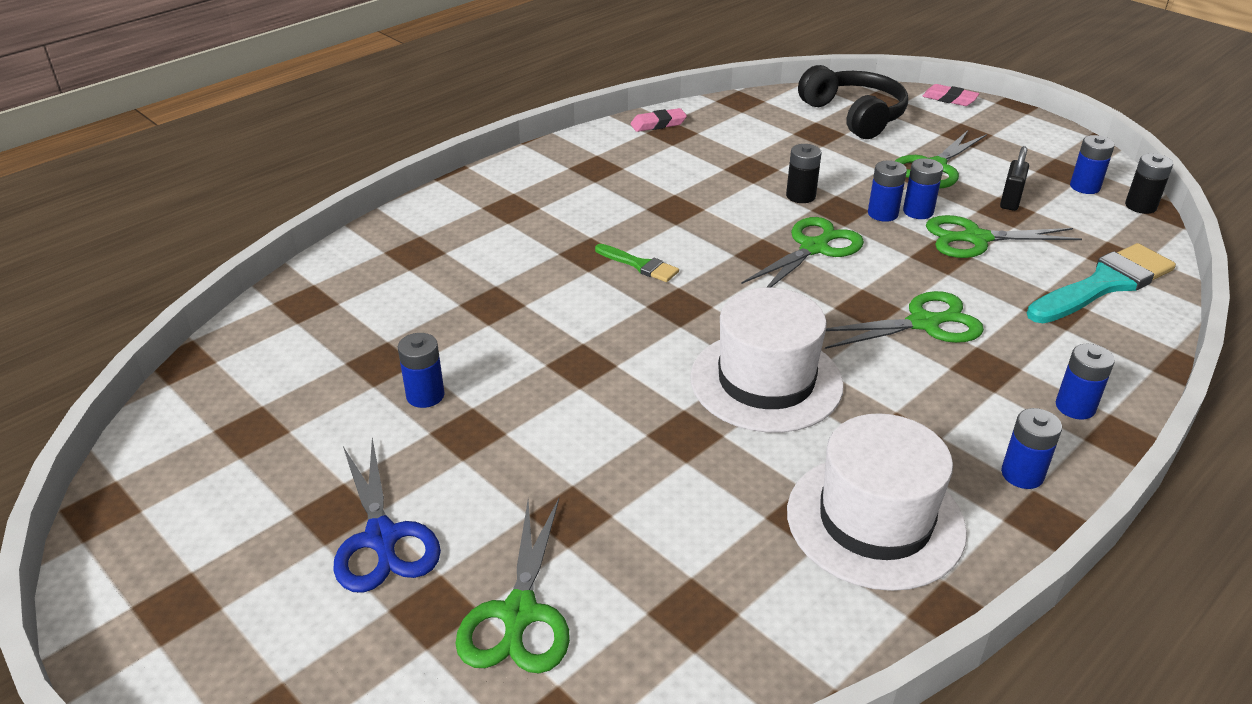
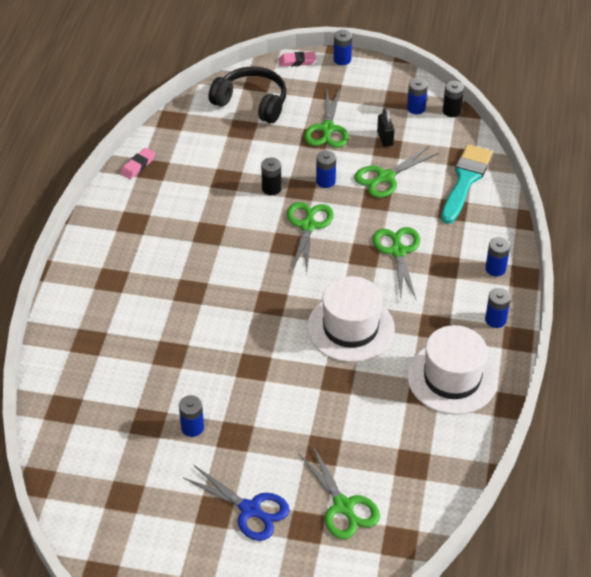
camera: 35 degrees left, 10 degrees up
(639, 265) = (225, 285): green brush -> none
(918, 211) = (343, 170): blue battery -> blue battery (342, 59)
(923, 323) = (398, 251): green scissors -> green scissors turned 45 degrees counterclockwise

